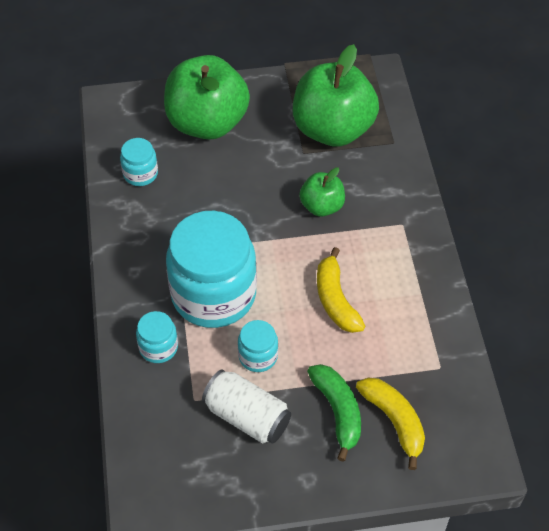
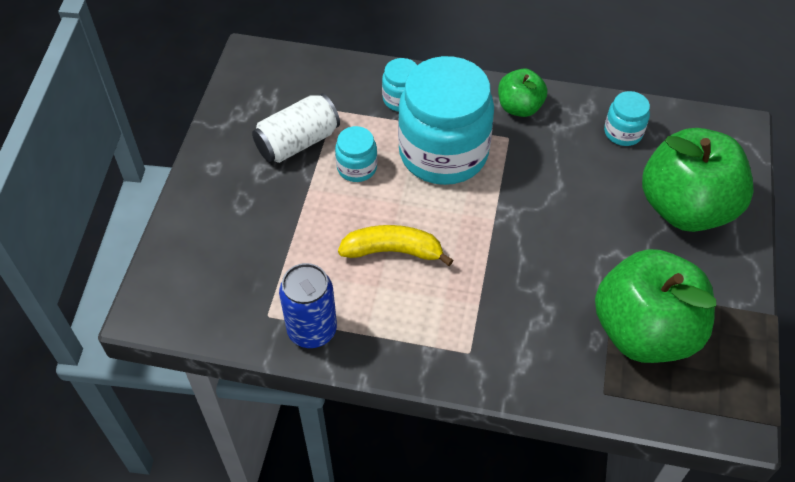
camera: 110 degrees right, 0 degrees up
(322, 206) = (524, 280): green apple -> green apple (519, 107)
(338, 412) = (266, 211): green banana -> none
(394, 421) = (231, 252): yellow banana -> none
(436, 331) = (312, 330): none -> blue can

